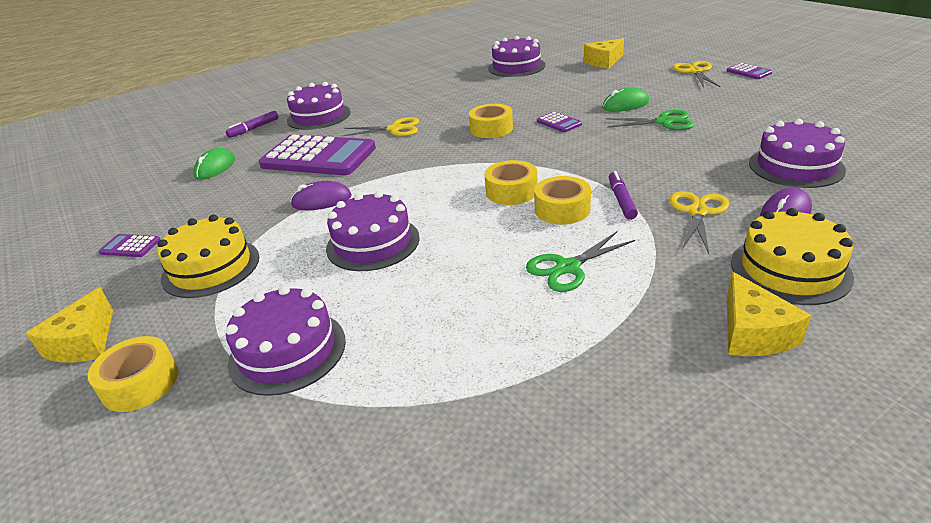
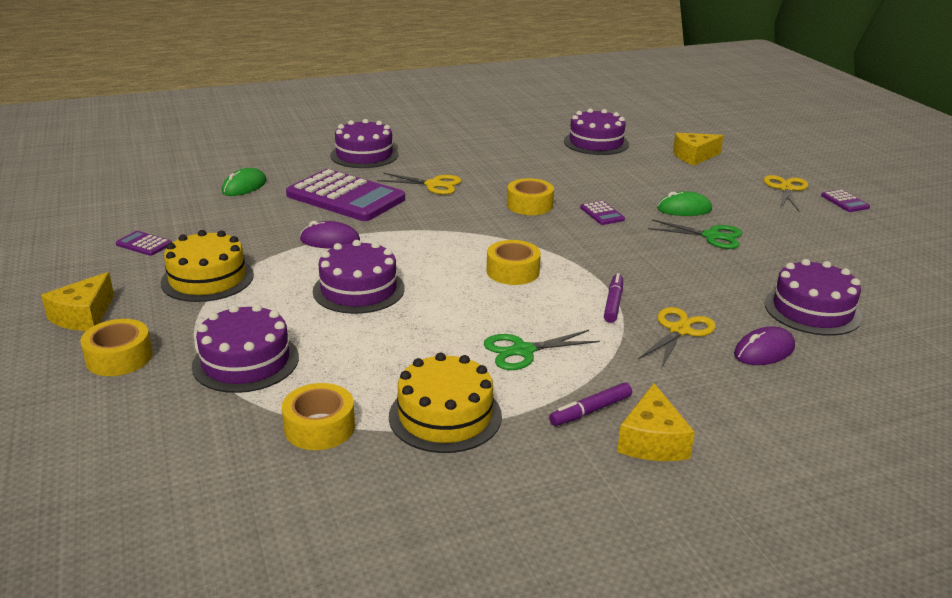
camera: 10 degrees right, 5 degrees down
(254, 128) = (296, 154): purple marker -> purple marker (590, 411)
(562, 209) = (550, 299): yellow tape -> yellow tape (319, 427)
(790, 269) = (727, 399): yellow cake -> yellow cake (445, 416)

